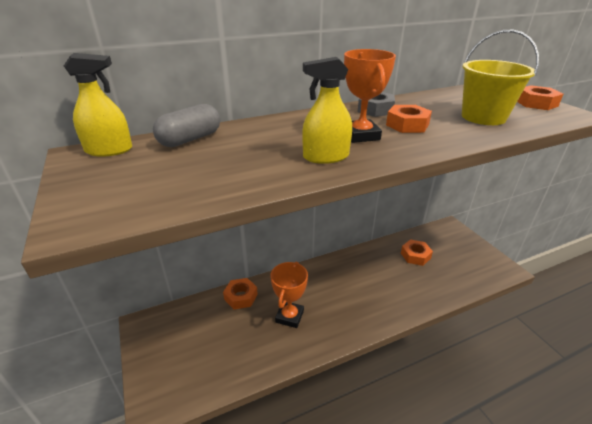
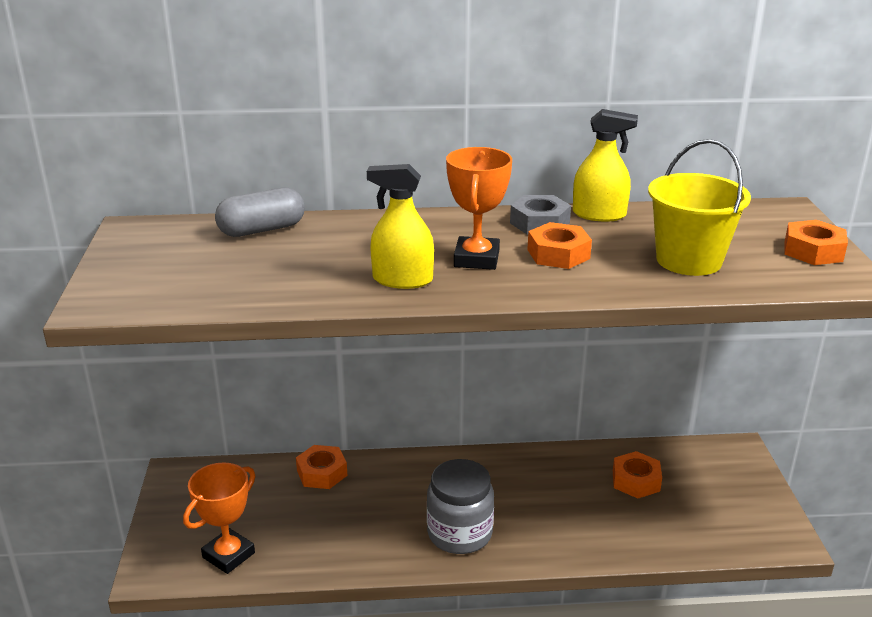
camera: 20 degrees right, 5 degrees down
(109, 150) = (165, 229): yellow spray bottle -> yellow spray bottle (599, 214)
(289, 316) = (377, 515): orange trophy -> orange trophy (228, 555)
(344, 314) = (459, 533): none -> grey jar

